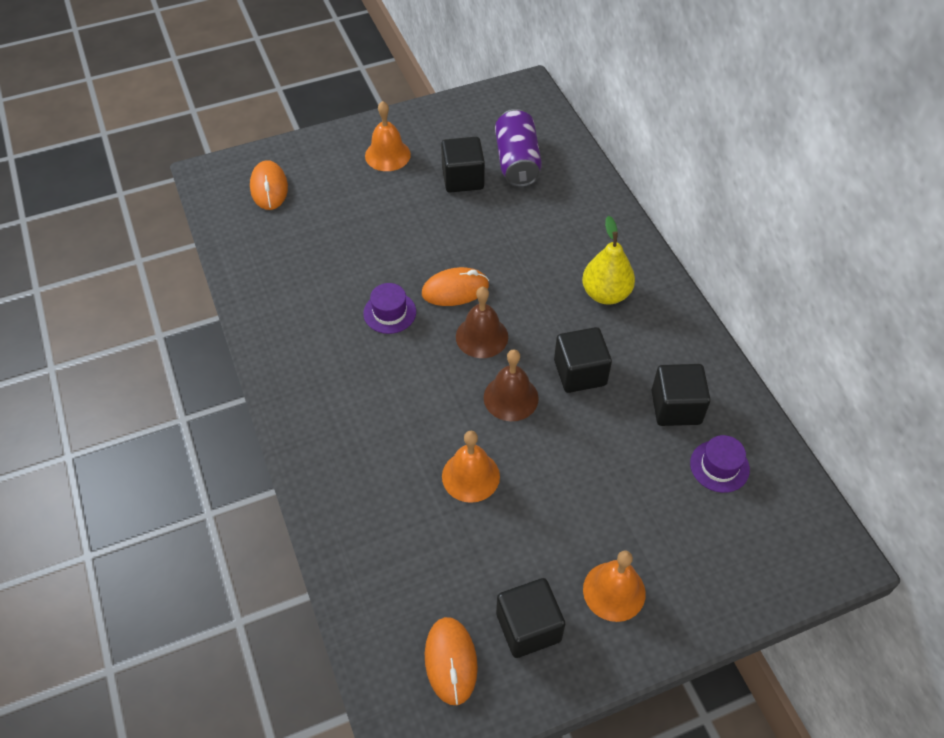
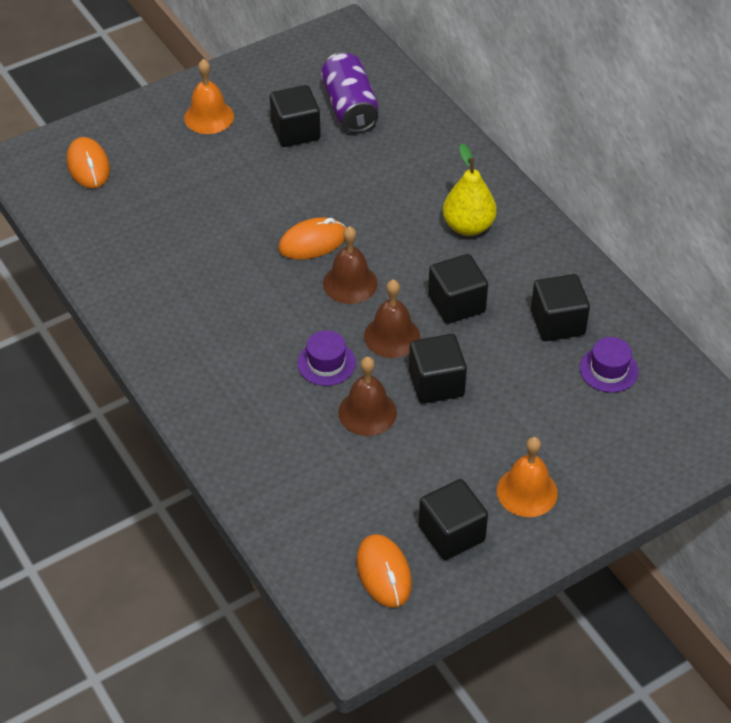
camera: 10 degrees left, 5 degrees down
(389, 312) = (249, 273): purple hat -> purple hat (326, 363)
(470, 476) = (367, 412): orange bell -> brown bell
(544, 455) = (436, 383): none -> black cube

